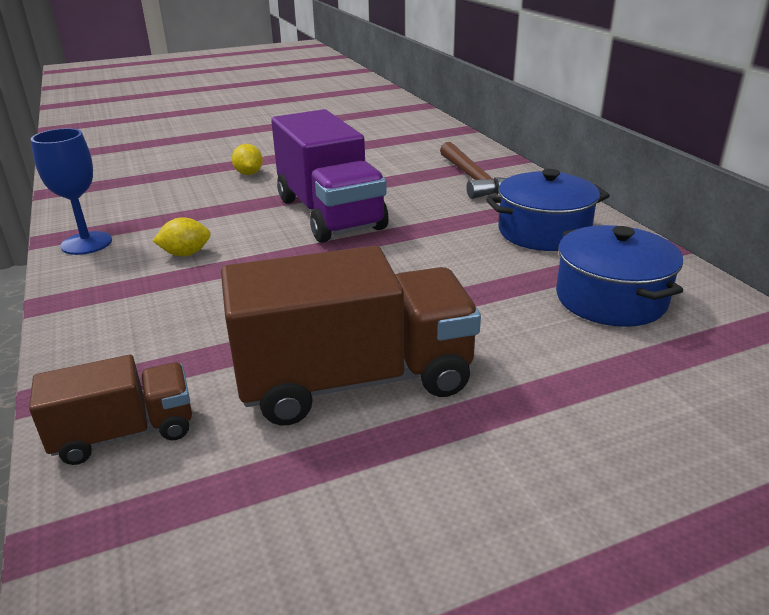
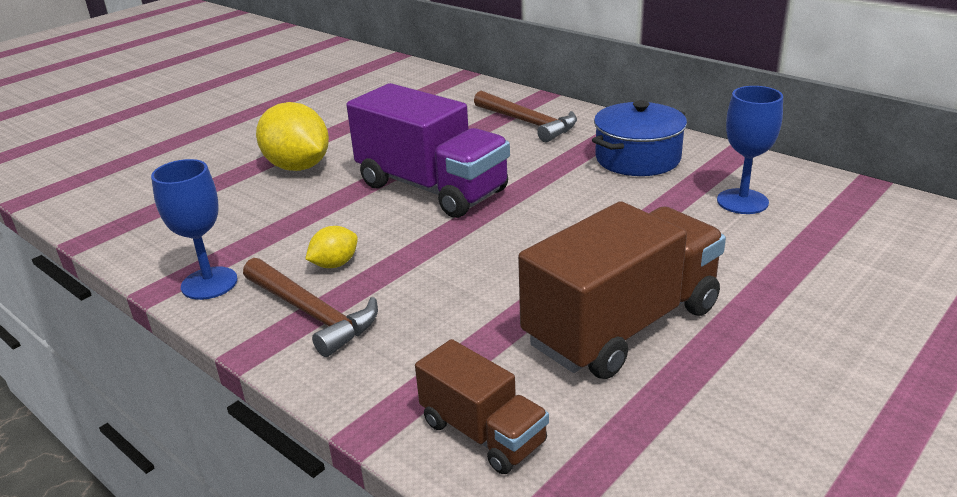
camera: 25 degrees left, 0 degrees up
(124, 287) = (312, 313): none -> brown hammer
(125, 433) = (483, 433): brown truck -> brown truck turned 90 degrees clockwise
(249, 174) = (298, 167): yellow lemon -> yellow lemon, size x1.98
(610, 299) = (742, 201): blue pot -> blue goblet

